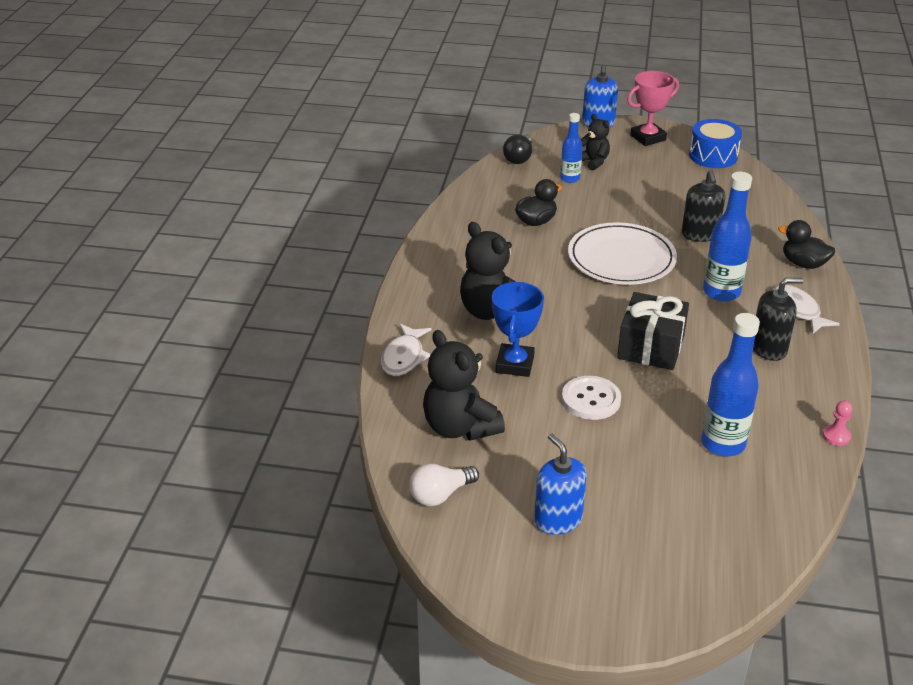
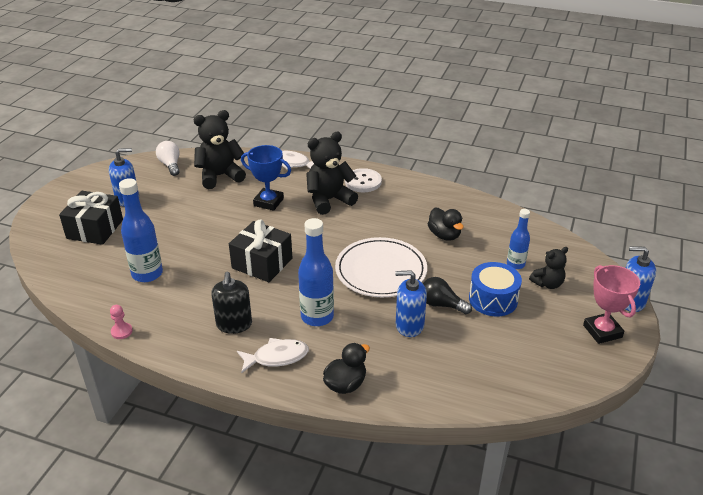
camera: 100 degrees right, 0 degrees up
(519, 158) = (553, 240): black light bulb -> black light bulb (441, 304)
(591, 400) = (219, 227): white button -> white button (363, 182)
(651, 533) = (95, 229): none -> black gift
(700, 234) = (409, 325): black soap dispenser -> blue soap dispenser
(713, 156) = (564, 373): blue drum -> blue drum (493, 299)

